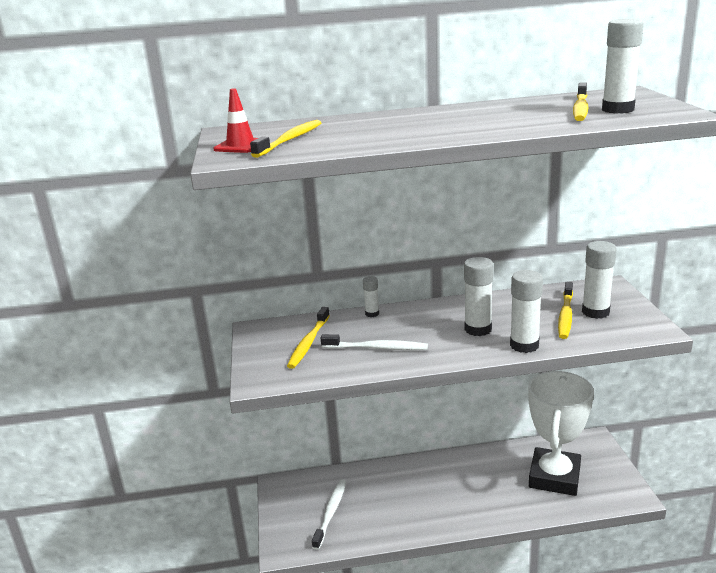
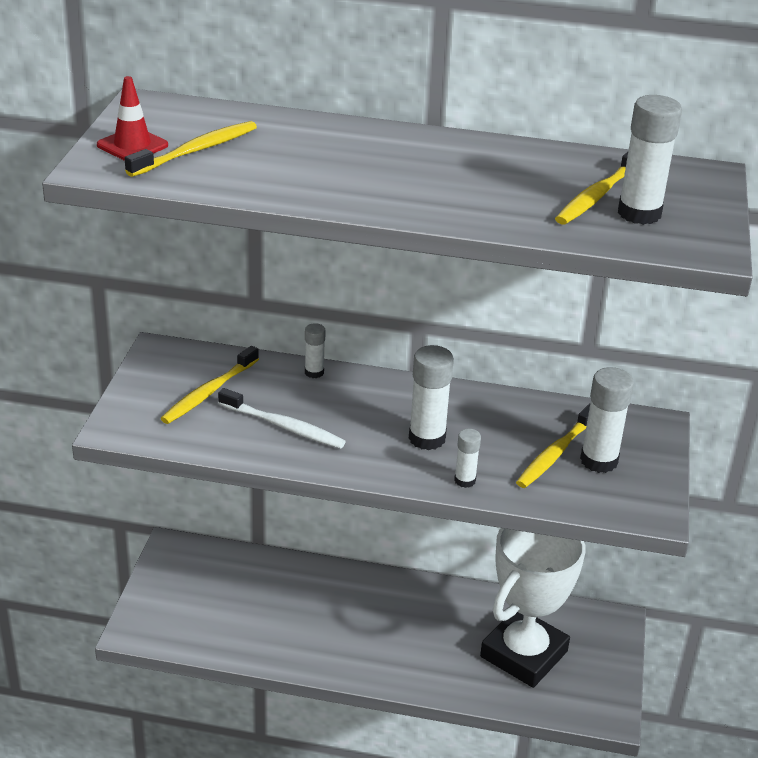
camera: 15 degrees right, 10 degrees up
(330, 513) = (214, 605): white toothbrush -> none
(524, 345) = (465, 480): white glue stick -> white glue stick, size x0.56

